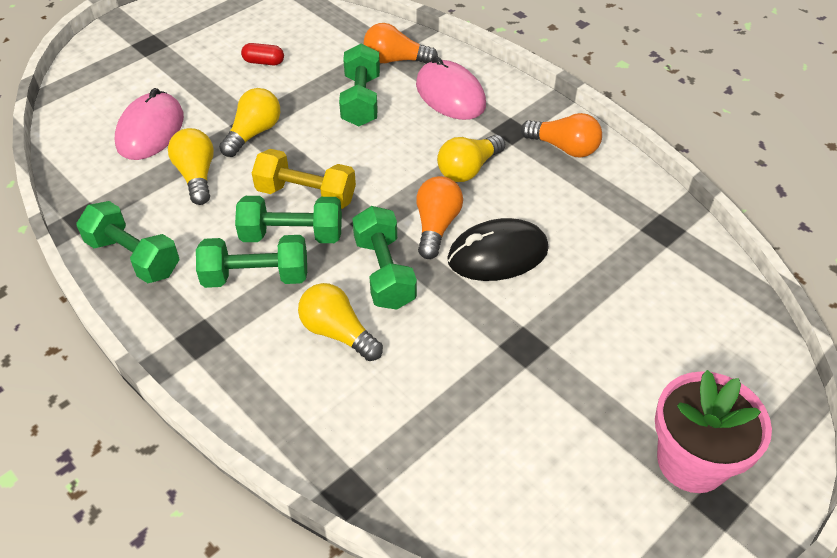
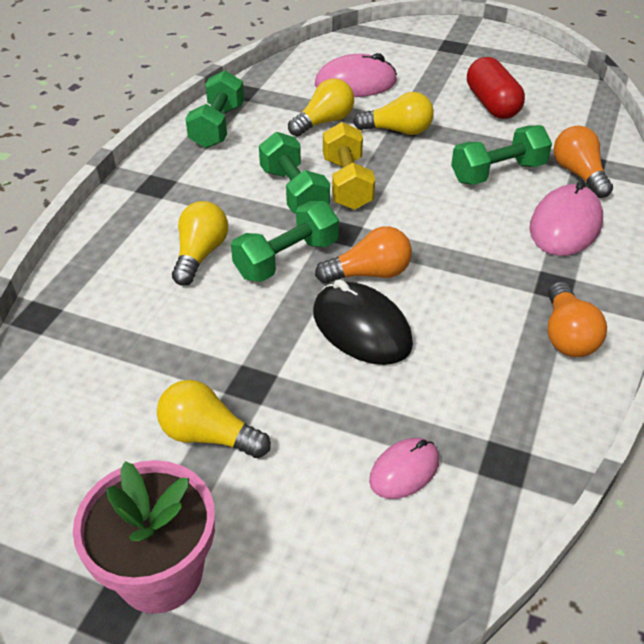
camera: 65 degrees right, 5 degrees down
(256, 276) = (235, 190): green dumbbell -> none
(264, 62) = (492, 104): red capsule -> red capsule, size x1.90
(468, 169) = (466, 271): yellow light bulb -> yellow light bulb (209, 435)
(650, 284) = (404, 470): none -> pink mouse

